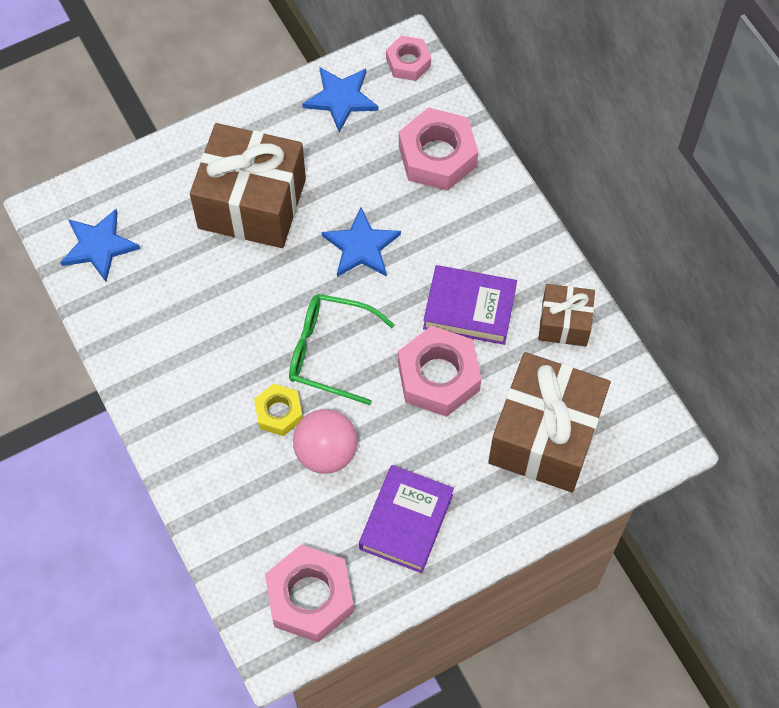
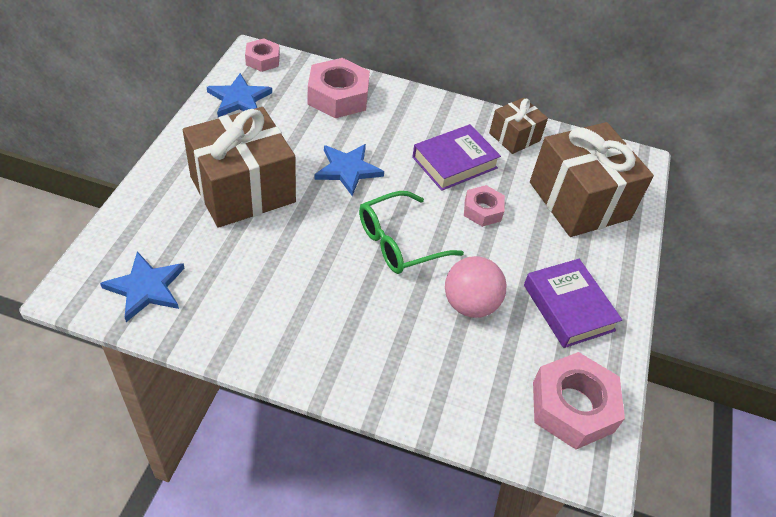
camera: 50 degrees left, 15 degrees down
(279, 412) = (409, 303): yellow nut -> none
(438, 377) = (482, 210): pink nut -> pink nut, size x0.58

